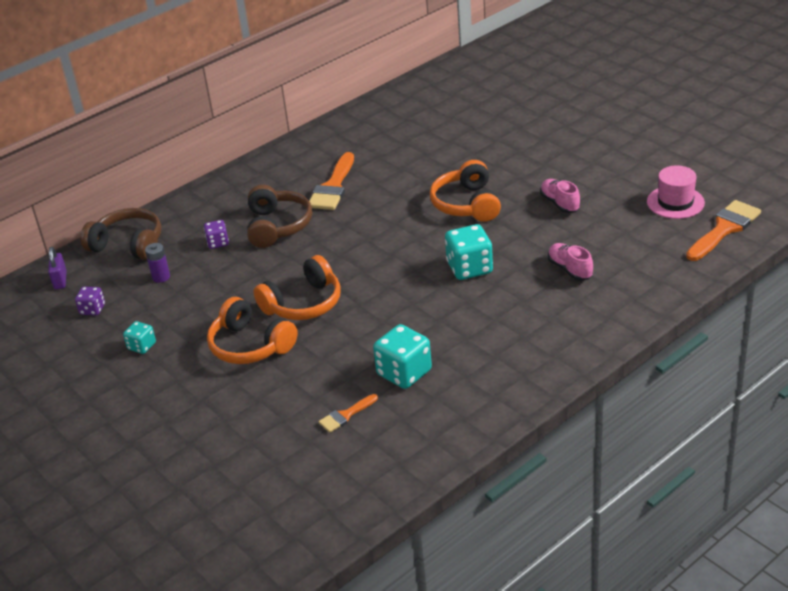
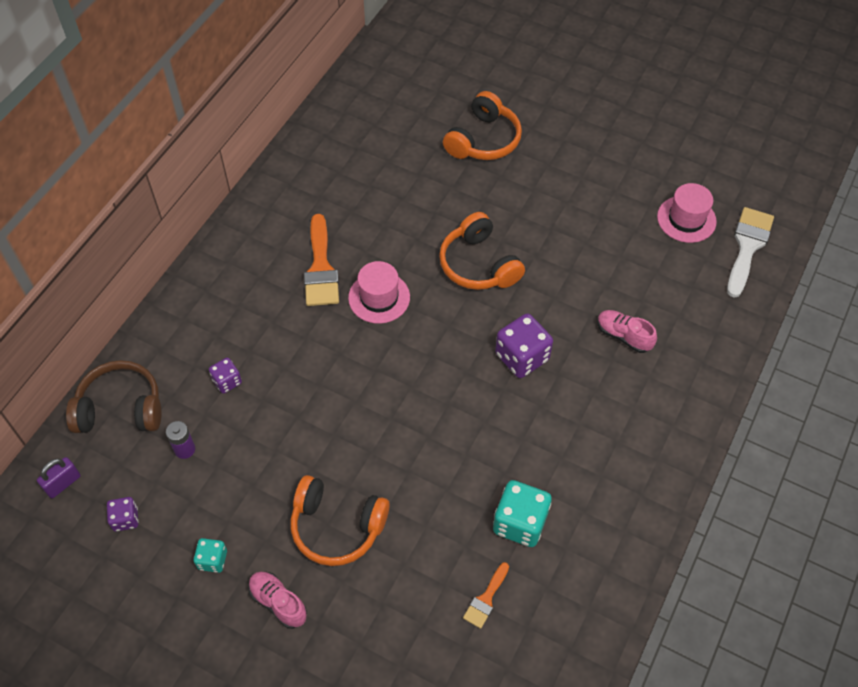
camera: 25 degrees left, 20 degrees up
(60, 280) = (63, 483): purple padlock -> purple padlock turned 75 degrees clockwise
(277, 226) = (285, 341): brown headphones -> none
(303, 303) = (368, 450): orange headphones -> orange headphones (483, 140)
(370, 212) = (379, 297): none -> pink hat
(469, 268) = (522, 357): turquoise dice -> purple dice
(559, 203) = (574, 244): pink shoe -> pink shoe (278, 602)
(724, 229) = (747, 247): orange brush -> white brush

